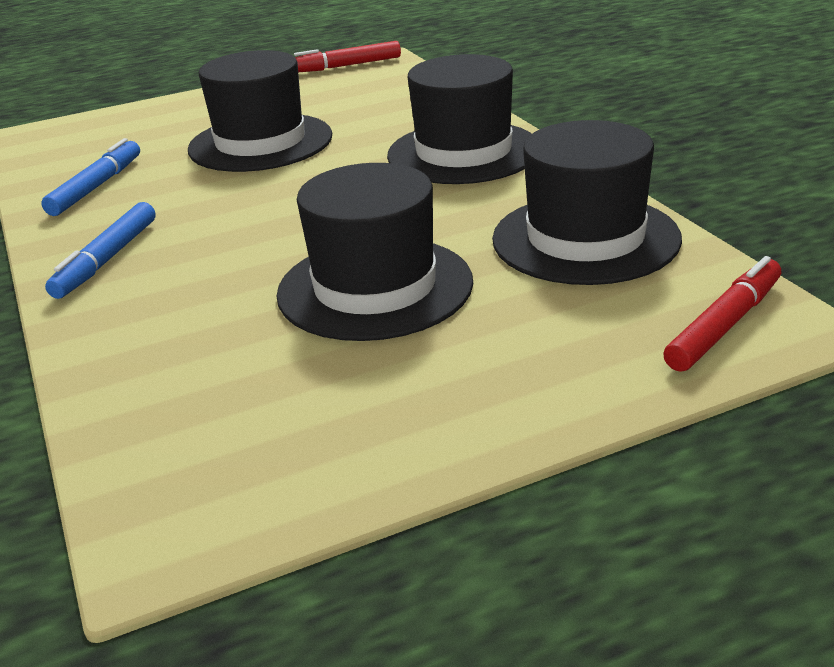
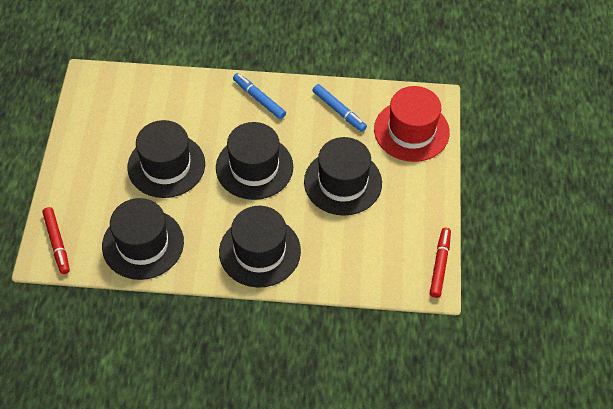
camera: 115 degrees right, 25 degrees up
(110, 132) = (411, 131): none -> red hat
(293, 209) = (254, 167): none -> black hat

